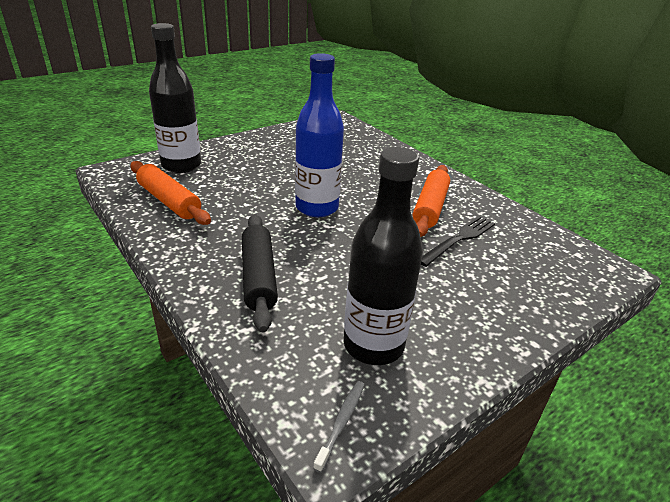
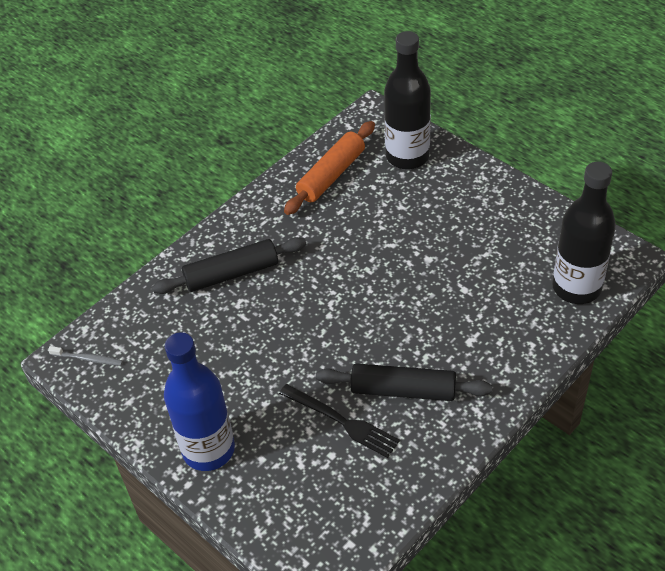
camera: 85 degrees right, 15 degrees up
(317, 208) = (362, 287): blue bottle -> blue bottle (208, 449)
(373, 345) = (164, 366): black bottle -> black bottle (576, 287)
(430, 208) = (403, 390): orange rolling pin -> black rolling pin

